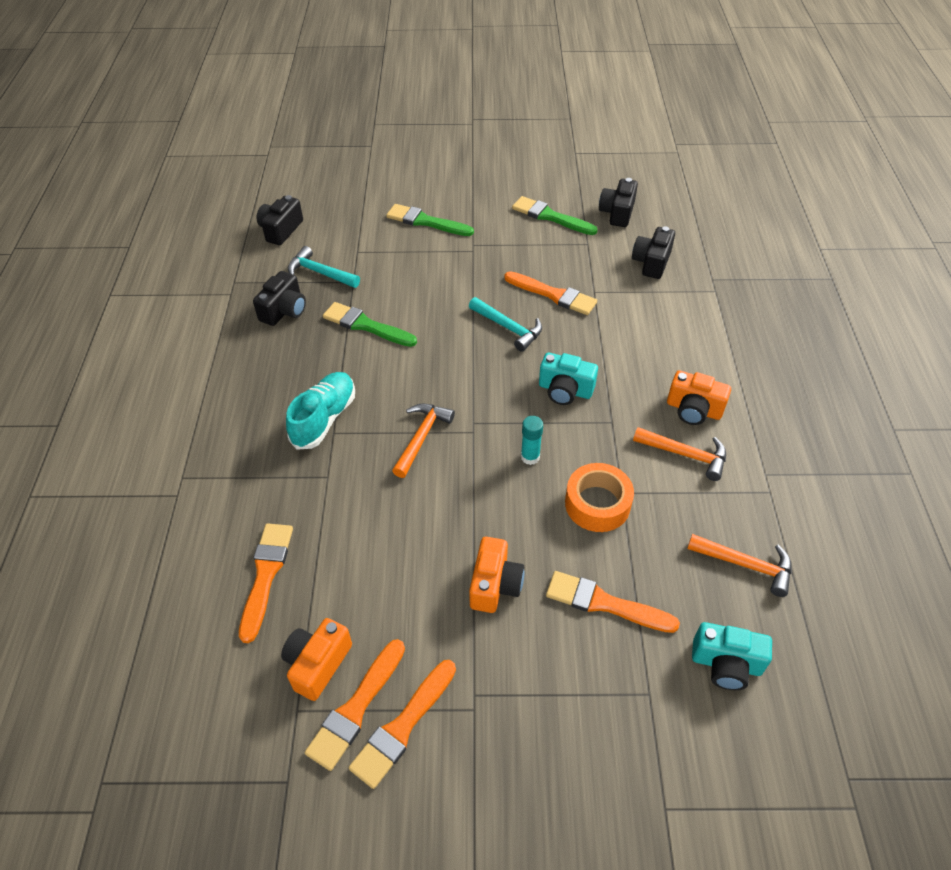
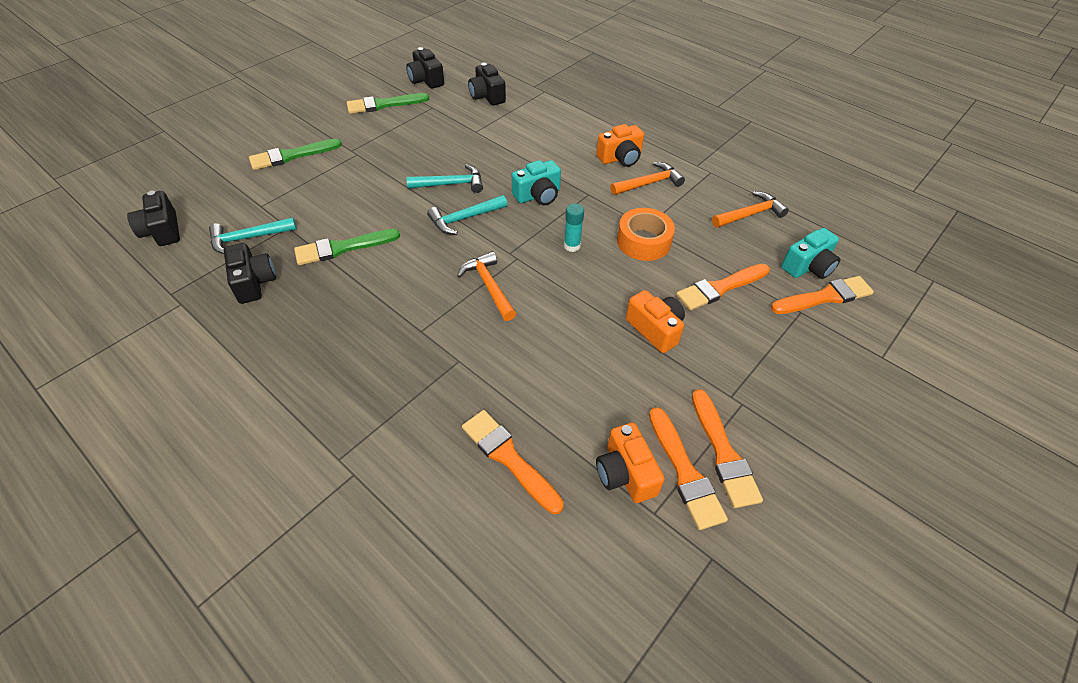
camera: 50 degrees left, 0 degrees up
(324, 418) = (400, 327): turquoise shoe -> none
(478, 366) = (464, 219): none -> turquoise hammer
(553, 295) = (452, 148): orange brush -> orange brush (825, 297)

